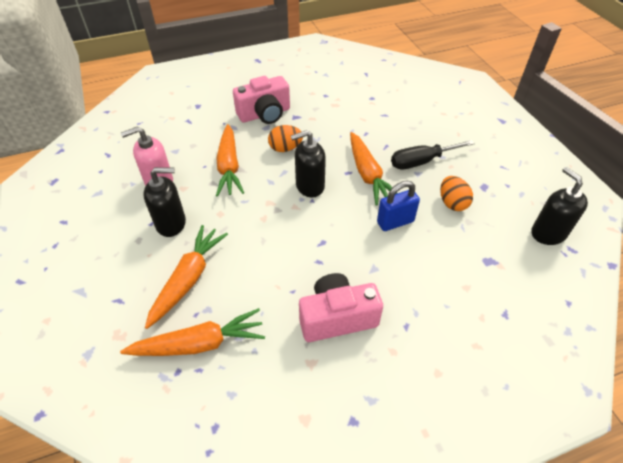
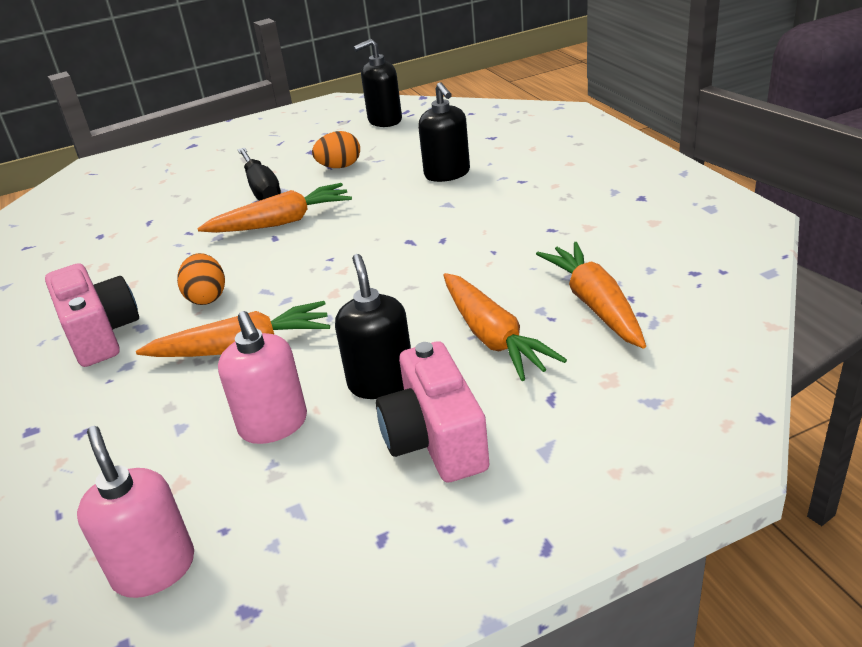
camera: 90 degrees left, 15 degrees down
(91, 153) = (154, 569): none -> pink soap dispenser
(188, 279) = (493, 337): orange carrot -> orange carrot turned 135 degrees counterclockwise
(309, 186) = (300, 264): black soap dispenser -> black soap dispenser (447, 174)
(337, 317) = (524, 218): pink camera -> pink camera (435, 440)
(395, 222) = (371, 197): blue padlock -> none

